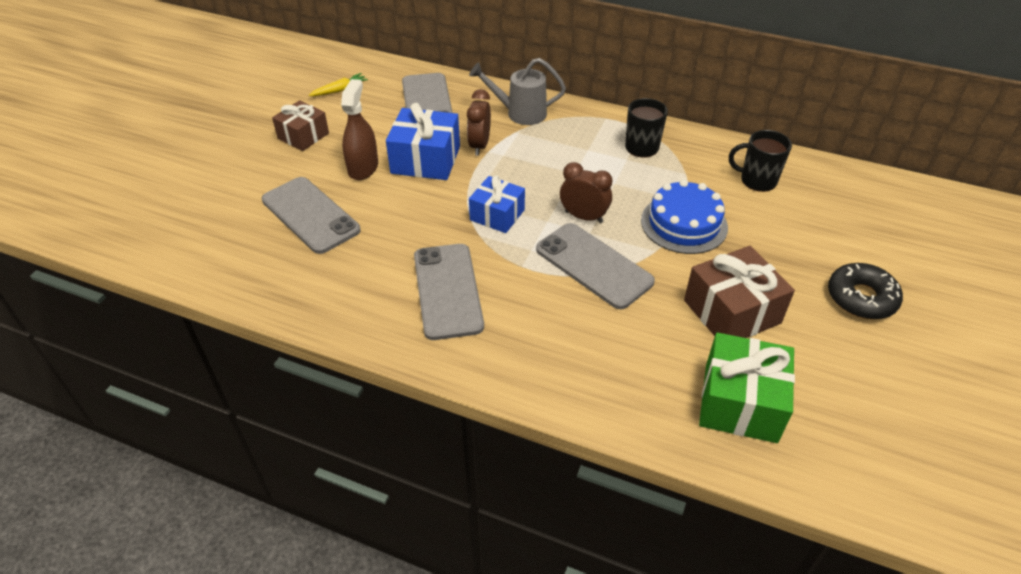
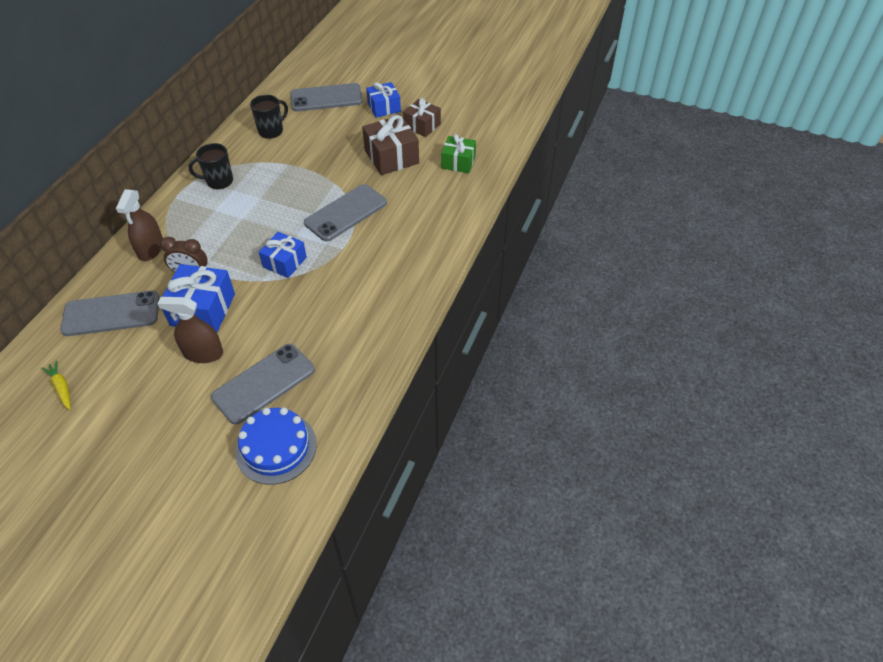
camera: 90 degrees left, 5 degrees up
(303, 136) = (138, 408): brown gift -> brown gift (422, 125)
(447, 291) = (363, 287): grey phone -> grey phone (326, 98)
(520, 113) = (151, 249): grey watering can -> brown spray bottle
(583, 217) = (295, 215): brown clock -> none
(684, 224) = (310, 168): blue cake -> blue cake (276, 447)
(740, 402) = (458, 162): green gift -> green gift, size x0.66
(757, 180) = (271, 130): black mug -> black mug turned 150 degrees counterclockwise
(861, 298) = (384, 107): black donut -> blue gift

